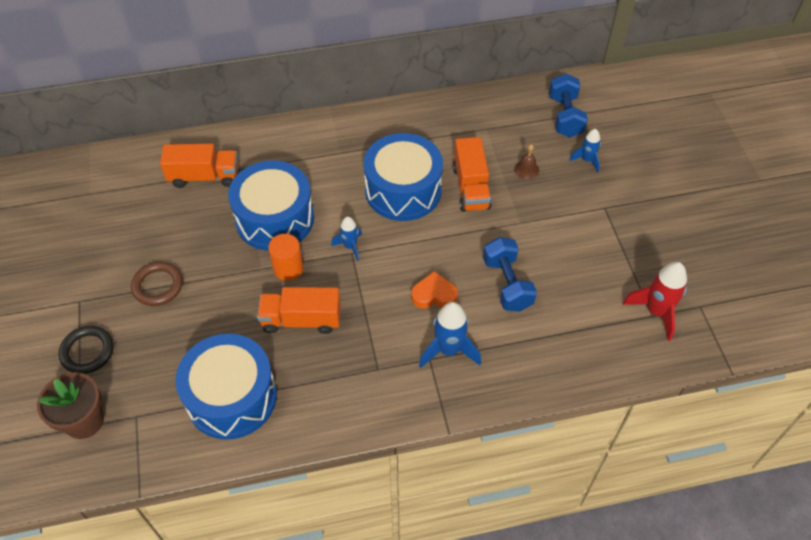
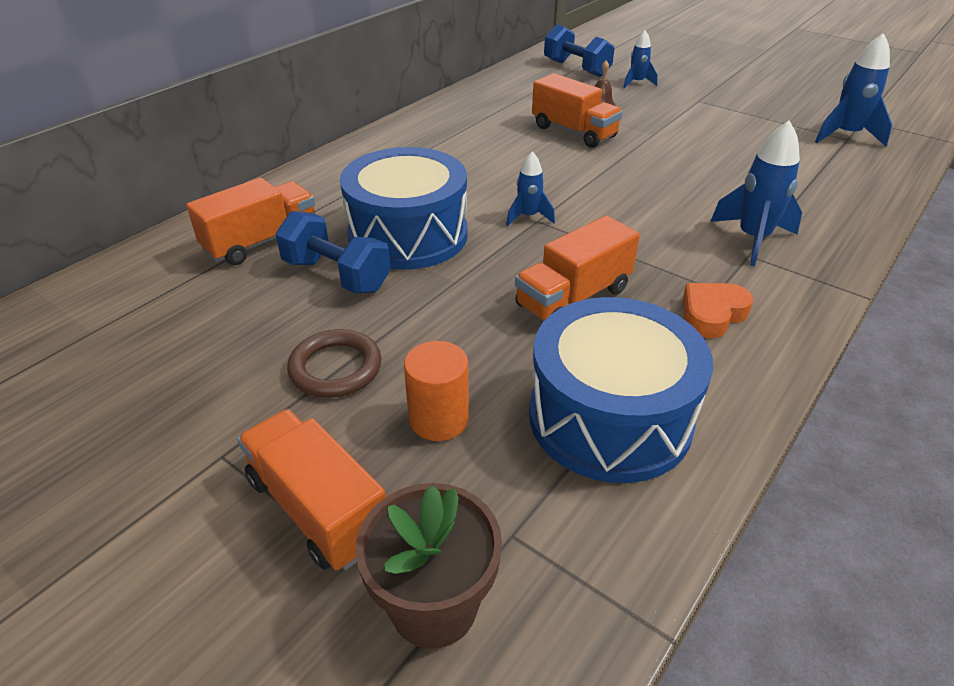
camera: 40 degrees left, 15 degrees down
(87, 352) = (317, 508): black ring -> orange truck
(288, 268) = (488, 265): orange cylinder -> orange cylinder (439, 419)
(403, 190) = (514, 158): blue drum -> none
(434, 295) = (669, 210): orange heart -> orange heart (712, 314)
(507, 284) = (714, 173): blue dumbbell -> blue dumbbell (336, 275)
(656, 312) = (846, 136): red rocket -> blue rocket

